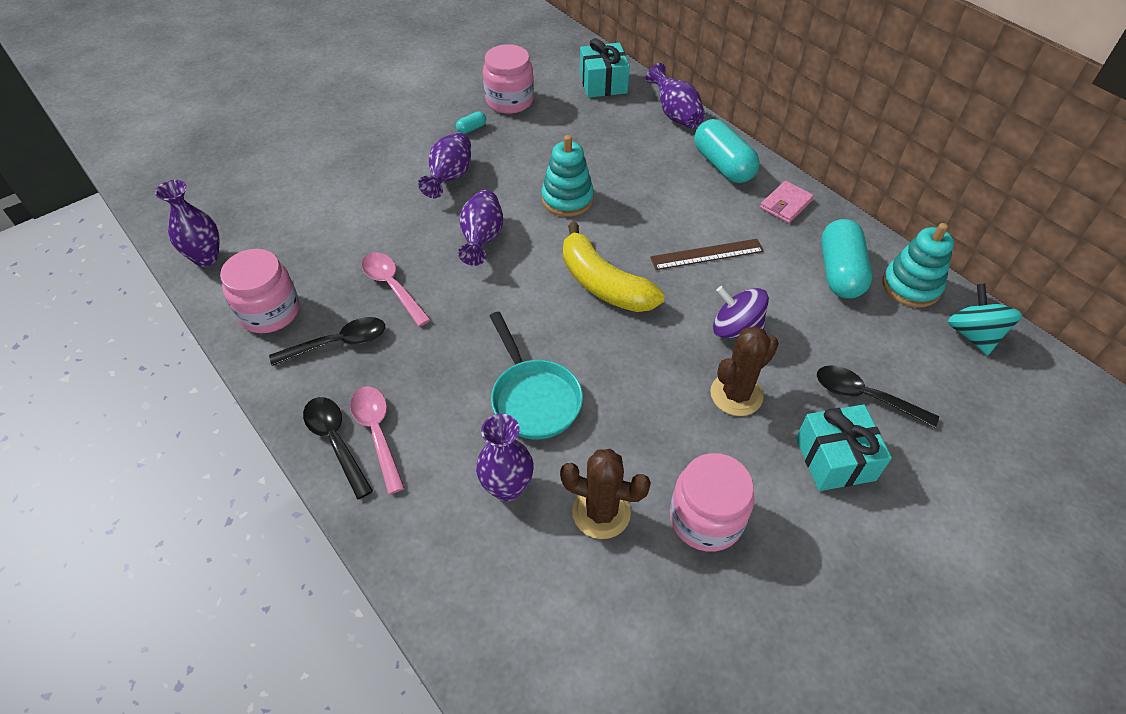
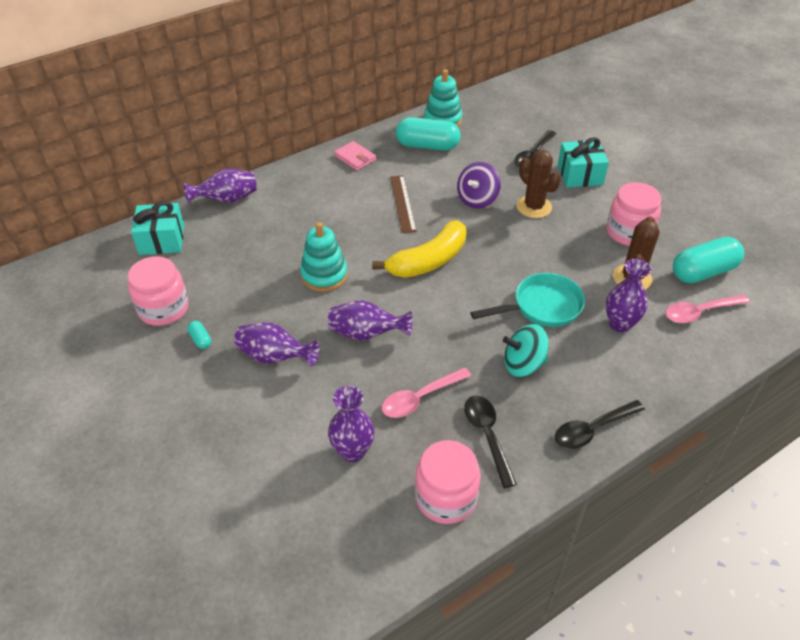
camera: 85 degrees left, 5 degrees down
(206, 257) = (360, 573): purple vase -> purple vase (352, 451)
(377, 433) = (581, 402): pink spoon -> pink spoon (699, 312)
(723, 165) = (302, 182): turquoise capsule -> turquoise capsule (703, 272)
(973, 335) = (484, 106): turquoise spinning top -> turquoise spinning top (523, 364)

